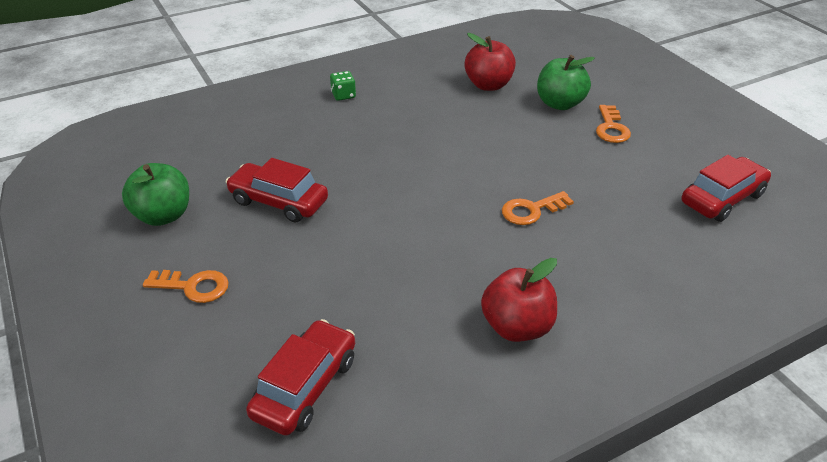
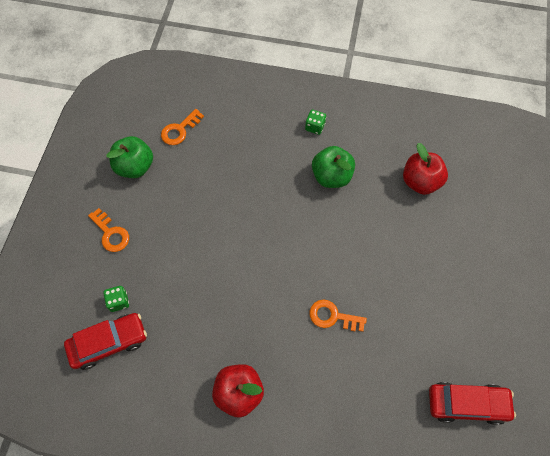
camera: 40 degrees right, 25 degrees up
(274, 340) = (119, 301): none -> green dice
(278, 201) = (199, 199): red car -> none
(560, 104) = (451, 236): green apple -> green apple (331, 176)
(611, 128) = (462, 285): orange key -> orange key (179, 130)

